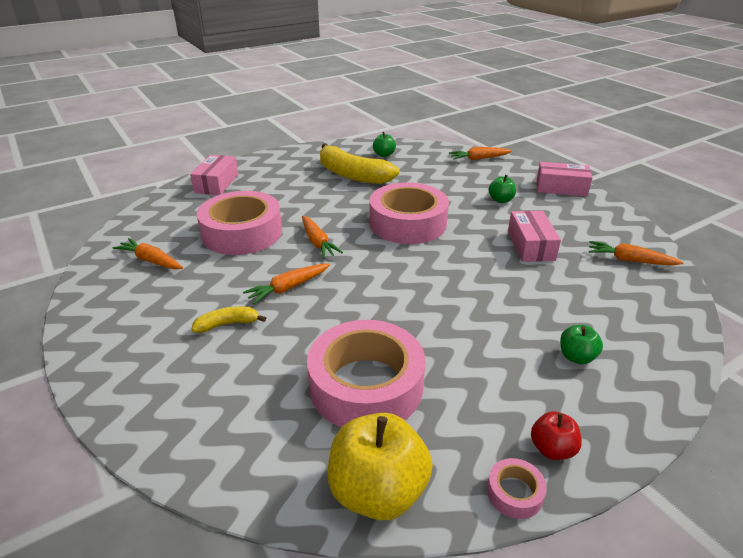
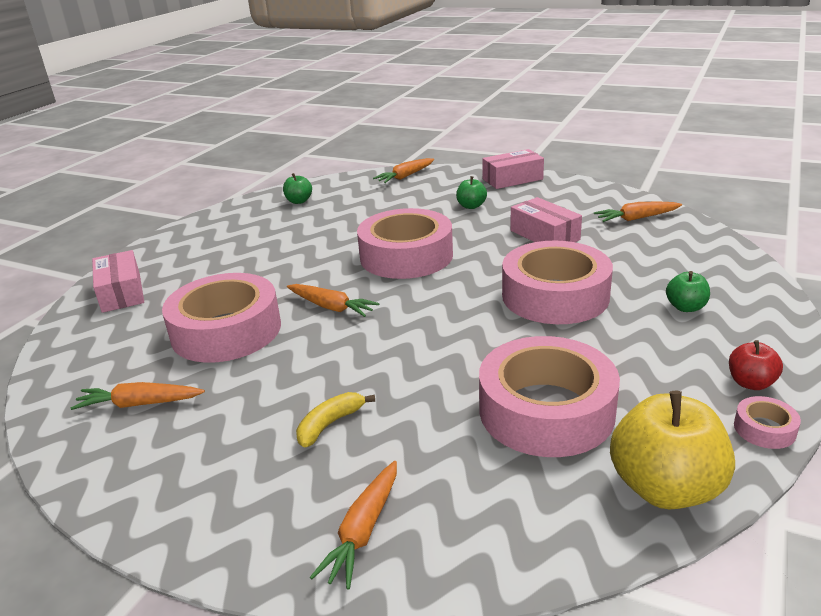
camera: 30 degrees left, 5 degrees down
(288, 288) = (355, 361): orange carrot -> orange carrot (363, 530)
(352, 175) = (287, 231): yellow banana -> none
(479, 299) = (555, 296): none -> pink tape

